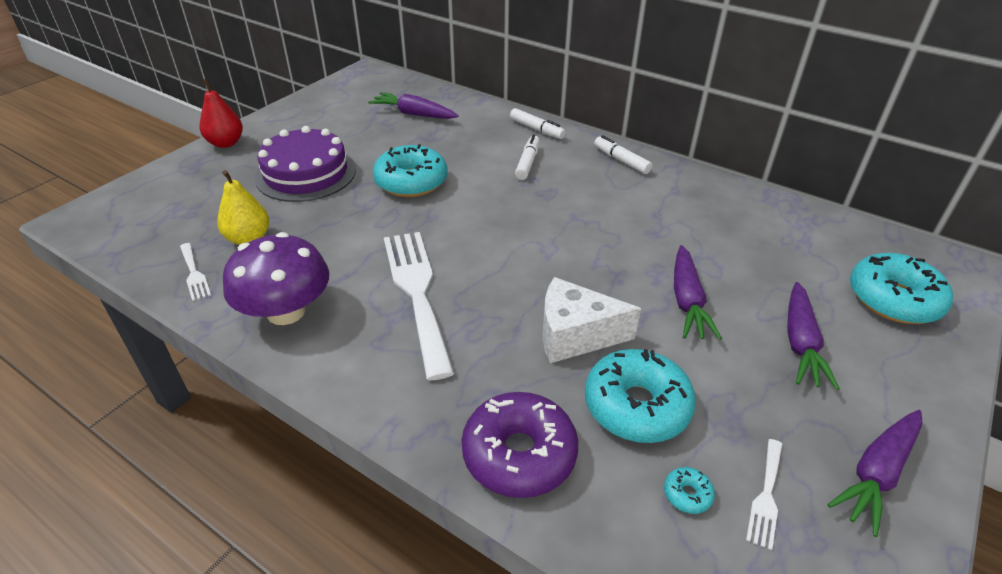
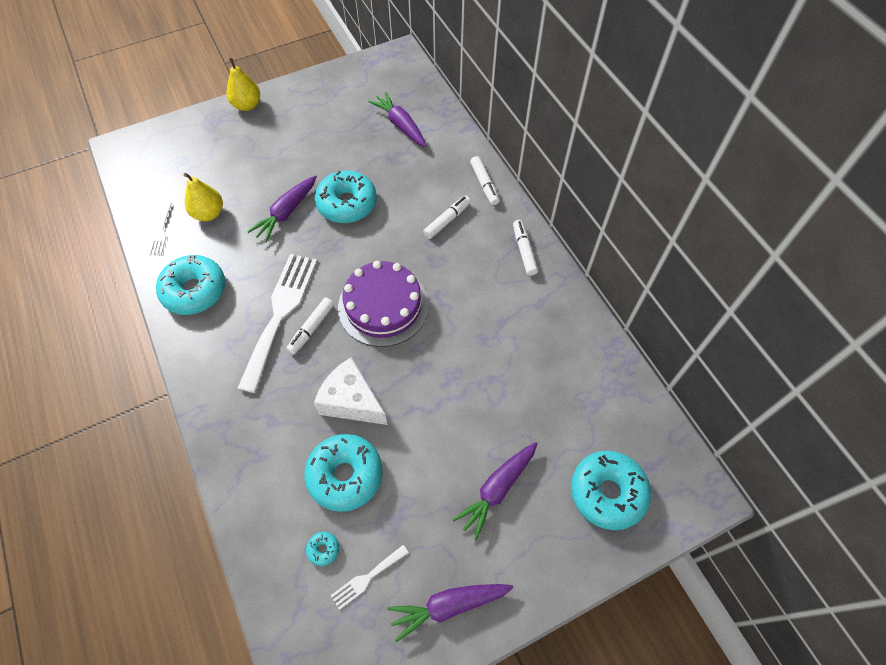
camera: 30 degrees right, 20 degrees up
(226, 143) = (247, 105): red pear -> yellow pear
(286, 311) = (194, 290): purple mushroom -> turquoise donut
(306, 173) = (281, 162): purple cake -> purple cake (383, 306)
(467, 291) = (311, 329): none -> white marker
(519, 454) = (253, 468): purple donut -> none
(687, 301) = (451, 413): purple carrot -> purple carrot (286, 213)

